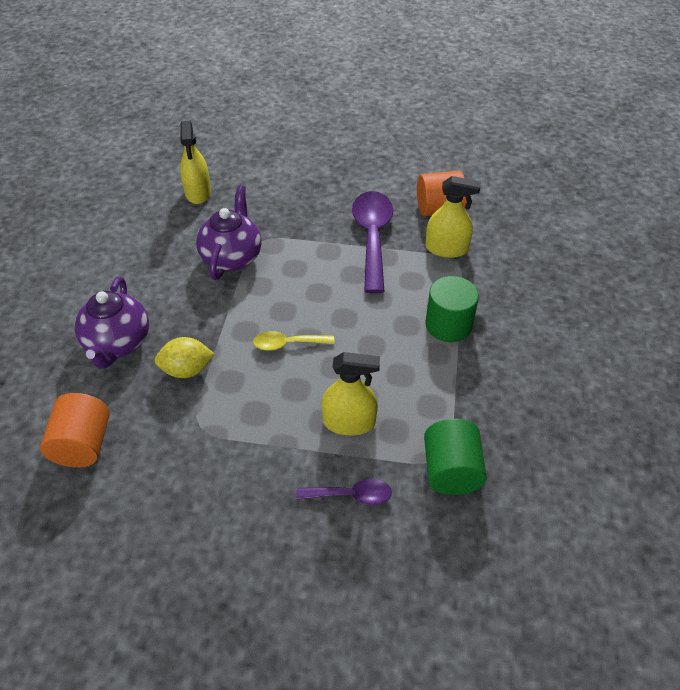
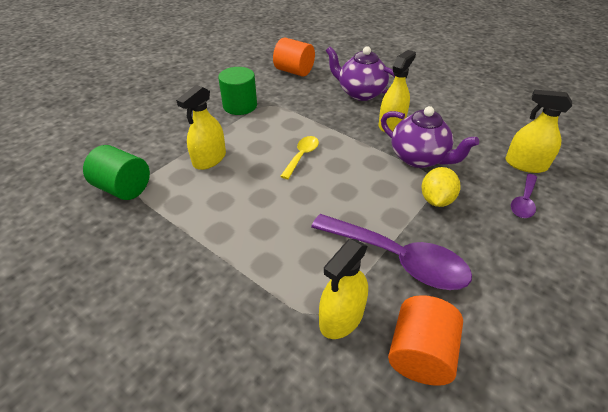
camera: 120 degrees right, 5 degrees down
(179, 294) = (391, 124): none -> yellow spray bottle
(187, 370) = (316, 111): yellow lemon -> yellow lemon (436, 200)
(351, 495) = (163, 141): purple spoon -> purple spoon (523, 201)
(448, 325) = (239, 257): green cylinder -> green cylinder (240, 106)

